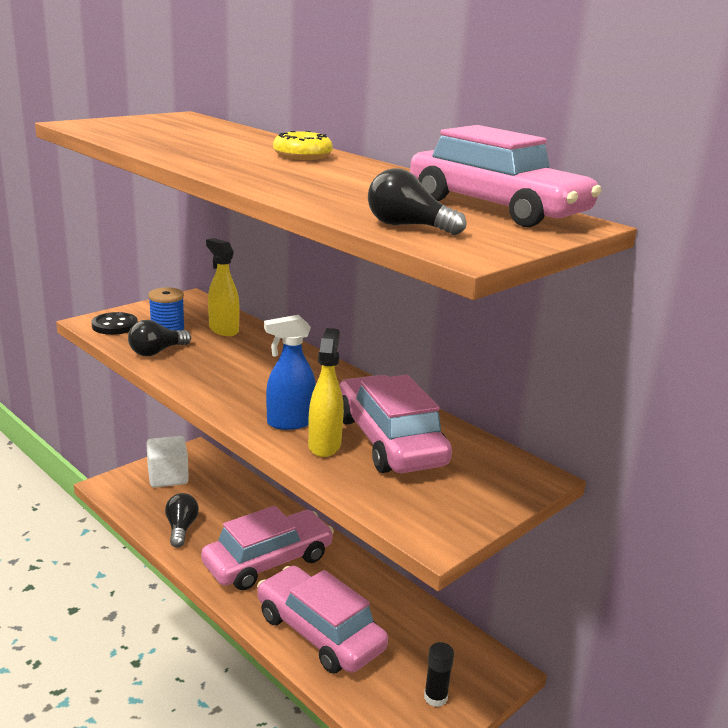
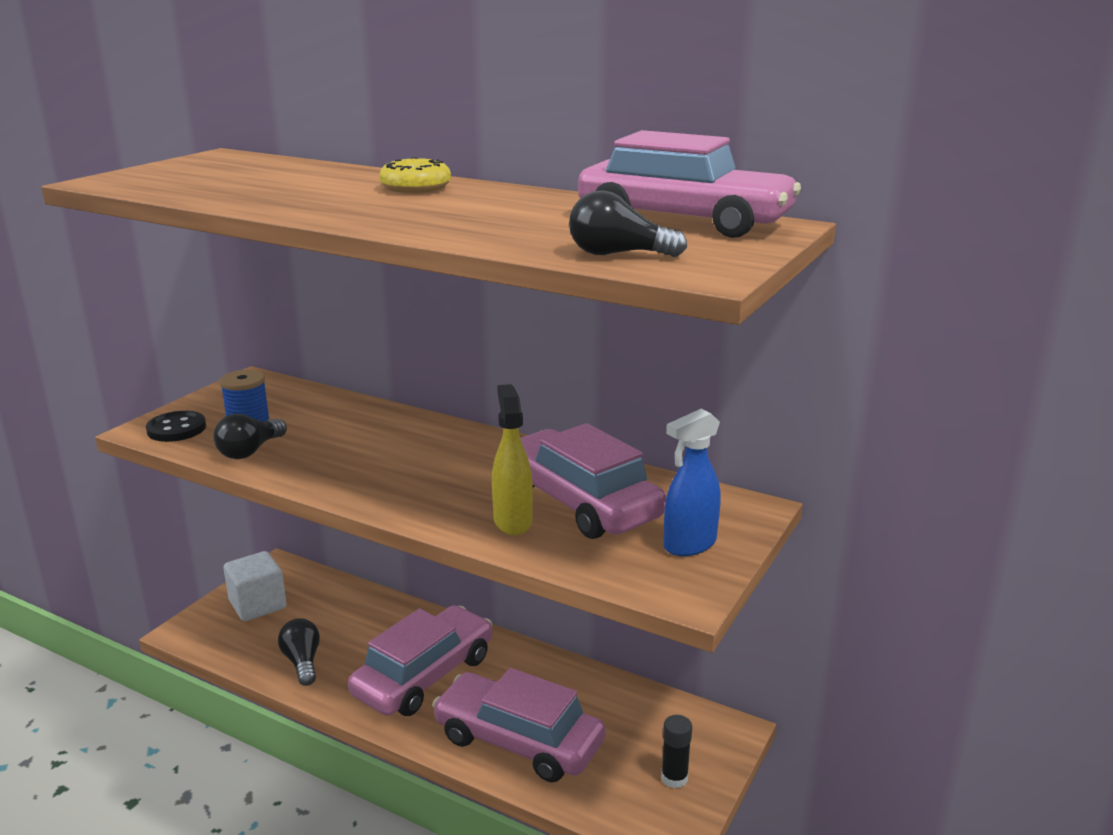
camera: 15 degrees left, 0 degrees up
(223, 330) = (316, 410): yellow spray bottle -> none
(290, 422) = (458, 504): blue spray bottle -> blue spray bottle (689, 545)

